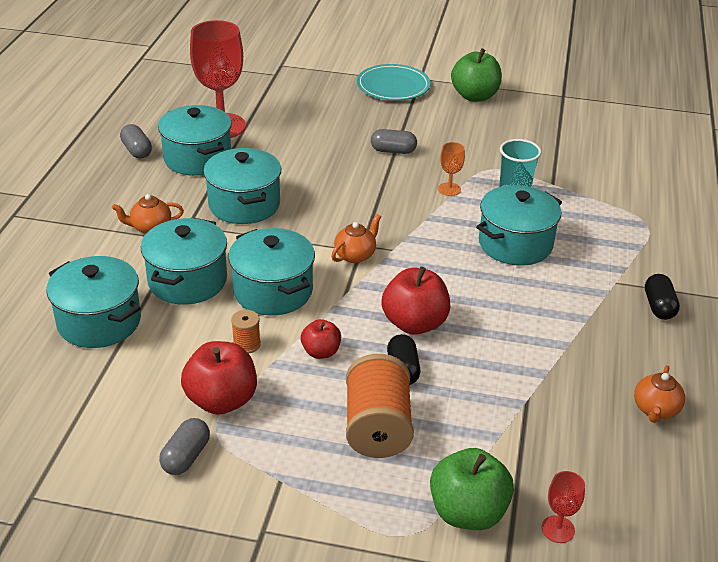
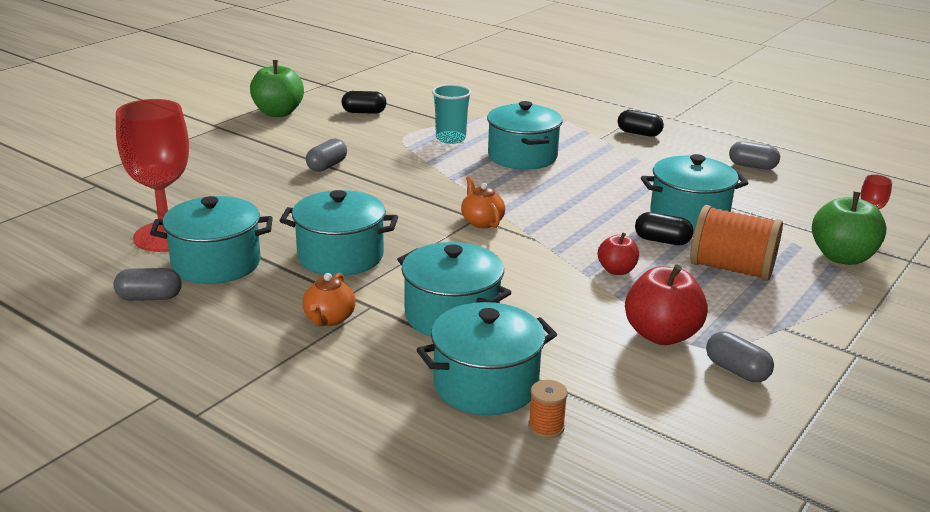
camera: 65 degrees left, 10 degrees down
(246, 344) = (583, 304): orange spool -> orange spool (546, 427)
(273, 291) = (507, 273): turquoise pot -> turquoise pot (689, 215)
(393, 86) = (210, 138): turquoise plate -> none
(414, 323) = (602, 221): red apple -> none
(449, 189) = (417, 159): orange goblet -> none
(523, 134) = (364, 112): none -> black capsule
(655, 410) = (752, 166): orange teapot -> grey capsule

